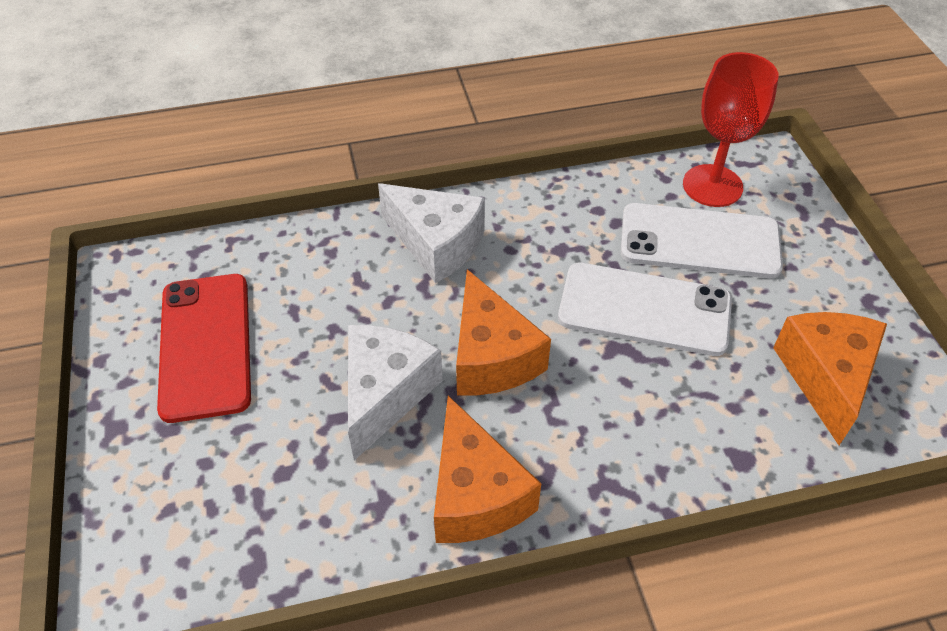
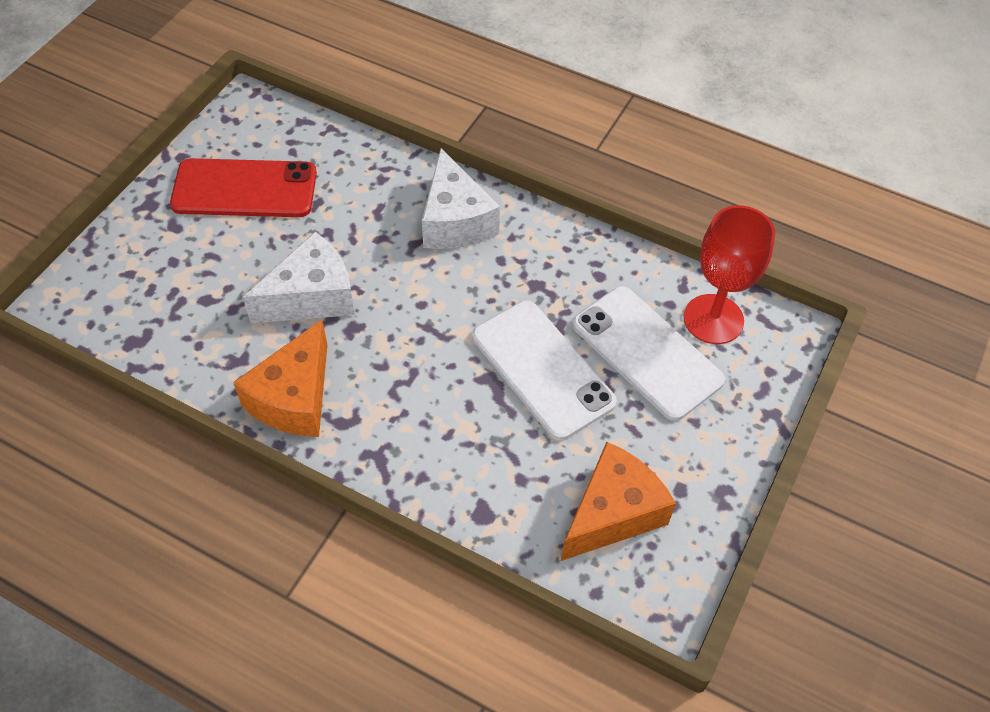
camera: 40 degrees right, 5 degrees up
(206, 345) = (244, 189): red phone -> red phone turned 60 degrees clockwise
(491, 356) = (402, 323): orange cheese -> none

